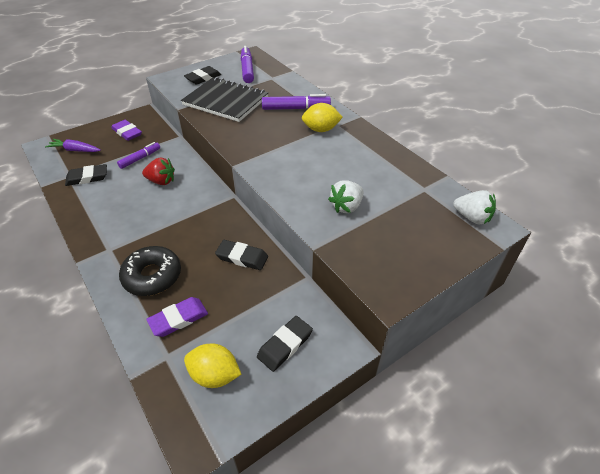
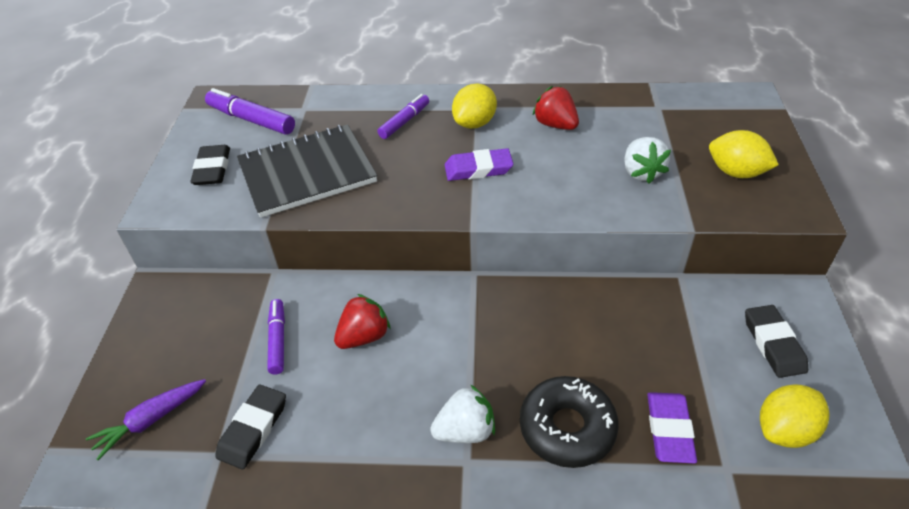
camera: 50 degrees left, 0 degrees up
(127, 132) = (185, 330): purple eraser -> purple eraser (478, 169)
(242, 257) = (602, 318): black eraser -> none
(296, 108) = (404, 121): purple marker -> purple marker, size x0.66
(354, 157) = (555, 125): none -> red strawberry
(394, 248) = (736, 172): none -> yellow lemon
(472, 217) = (727, 102): white strawberry -> white strawberry (465, 430)

